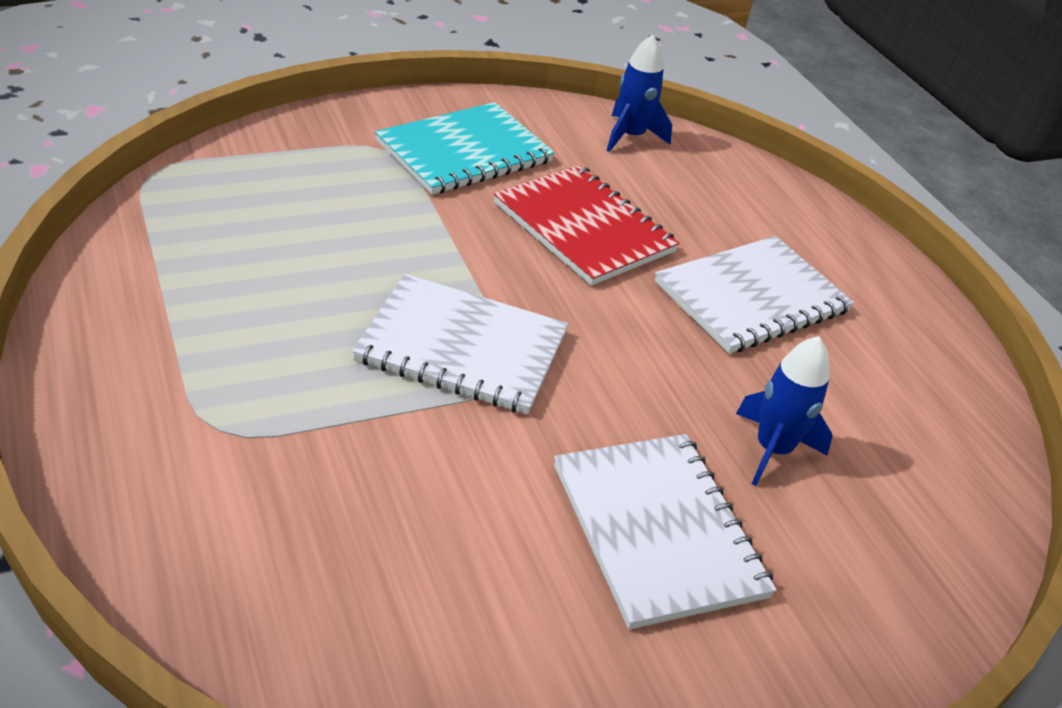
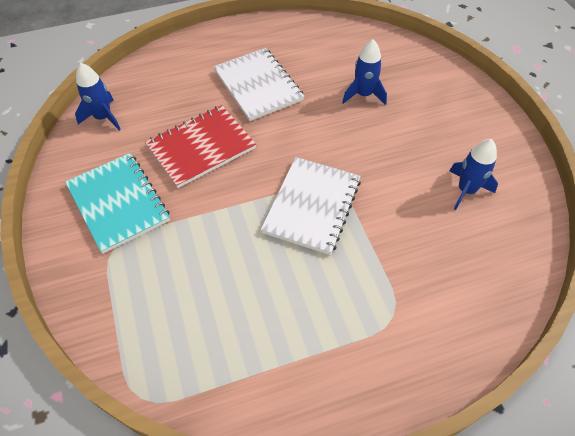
camera: 80 degrees left, 15 degrees up
(511, 595) = (466, 190): none -> blue rocket
(657, 530) = (419, 139): white notebook -> none

